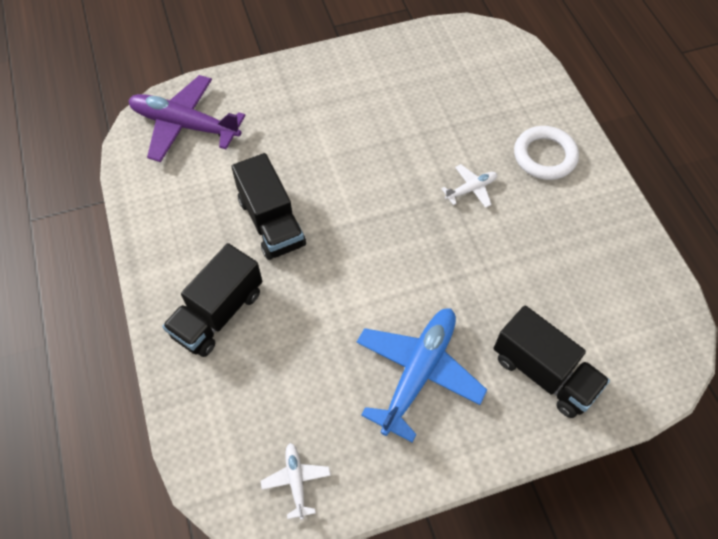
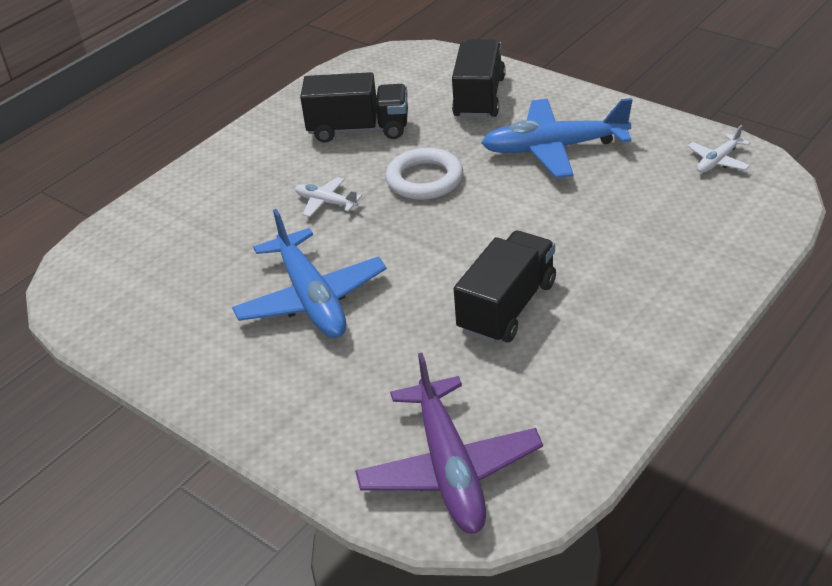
camera: 120 degrees left, 20 degrees down
(218, 313) = (648, 281): black truck -> black truck (359, 129)
(372, 134) = (311, 298): none -> blue plane
(545, 156) = (239, 178): white ring -> white ring (424, 179)

